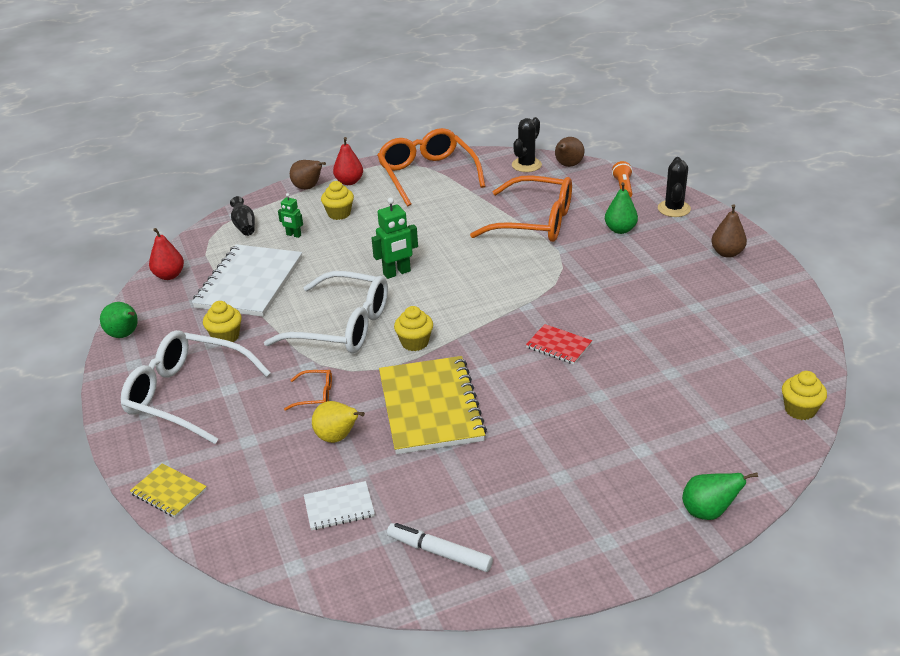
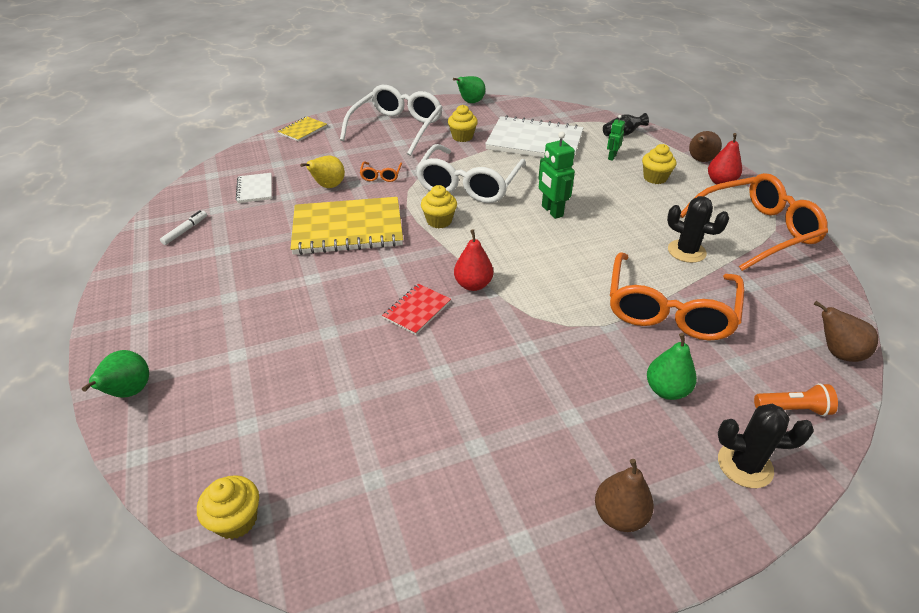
camera: 90 degrees right, 5 degrees up
(169, 275) = (545, 110): red pear -> red pear (473, 285)
(439, 552) = (185, 231): white marker -> white marker, size x0.66
(526, 165) = (818, 311): black cactus -> black cactus (686, 251)

